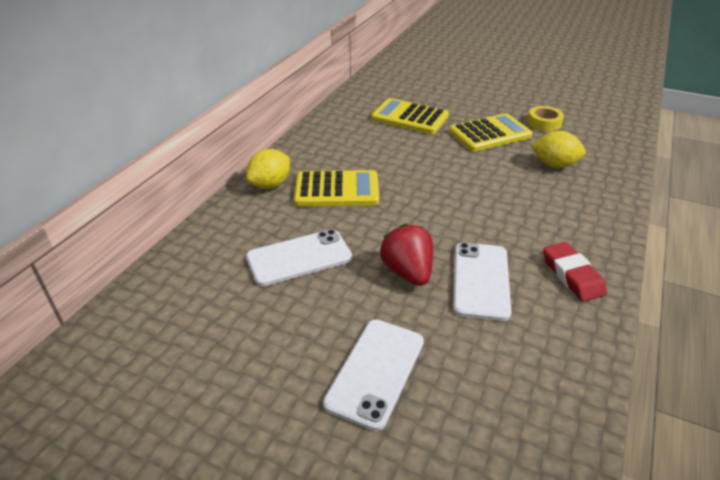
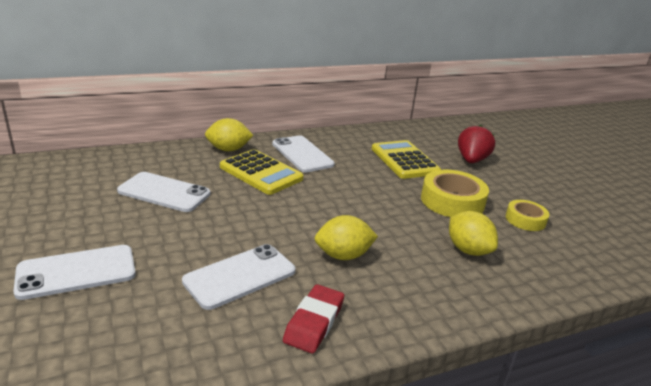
camera: 40 degrees right, 10 degrees down
(334, 154) = (302, 154): none -> white phone
(407, 272) = (205, 239): red strawberry -> red strawberry (471, 160)
(490, 134) = (452, 201): yellow calculator -> yellow tape
(505, 218) = (343, 255): none -> yellow lemon

